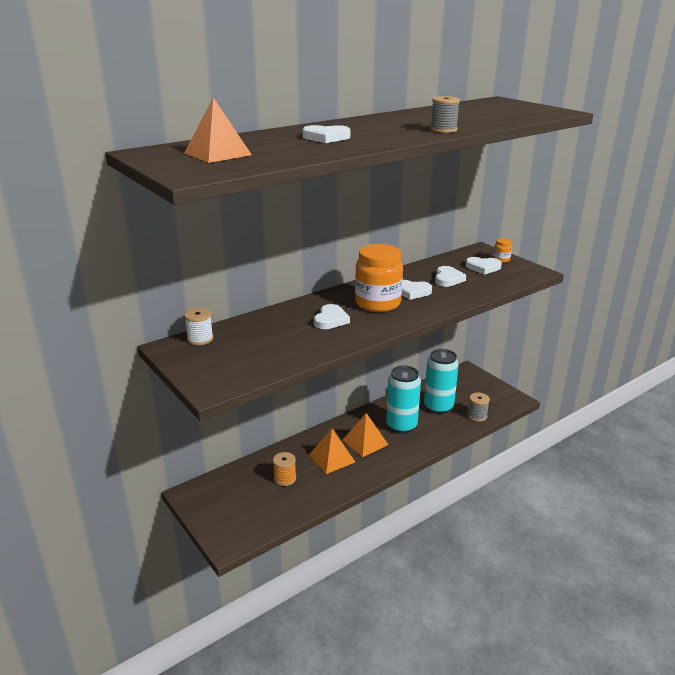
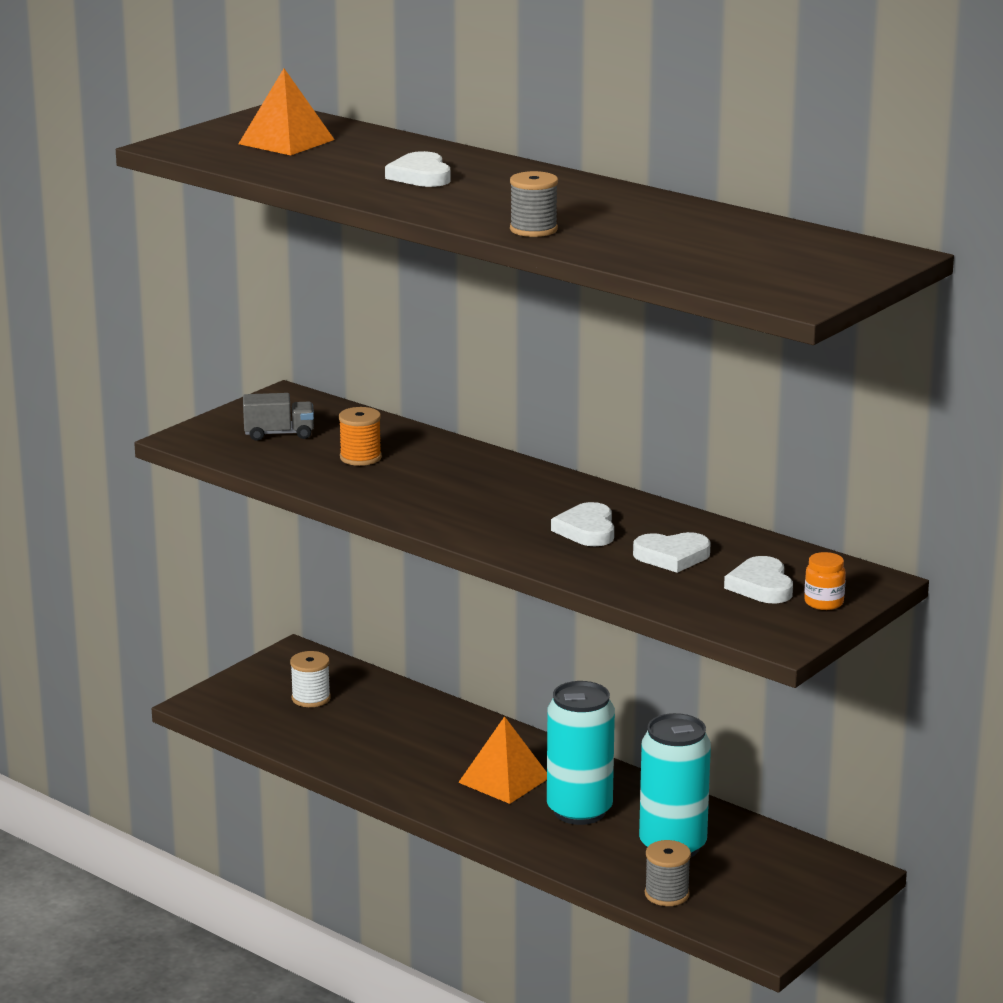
camera: 75 degrees right, 5 degrees down
(200, 339) = (319, 409): white spool -> white spool (311, 698)
(230, 356) = (279, 434): none -> grey truck
(285, 478) = (365, 721): orange spool -> orange spool (360, 457)
(331, 320) = (430, 480): white heart -> none
(332, 458) = (440, 754): orange pyramid -> none
(377, 303) = (517, 507): orange jar -> none

